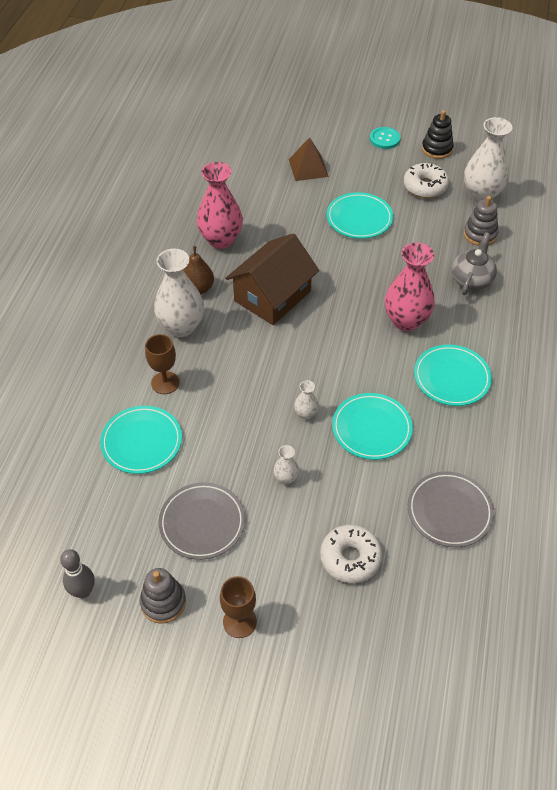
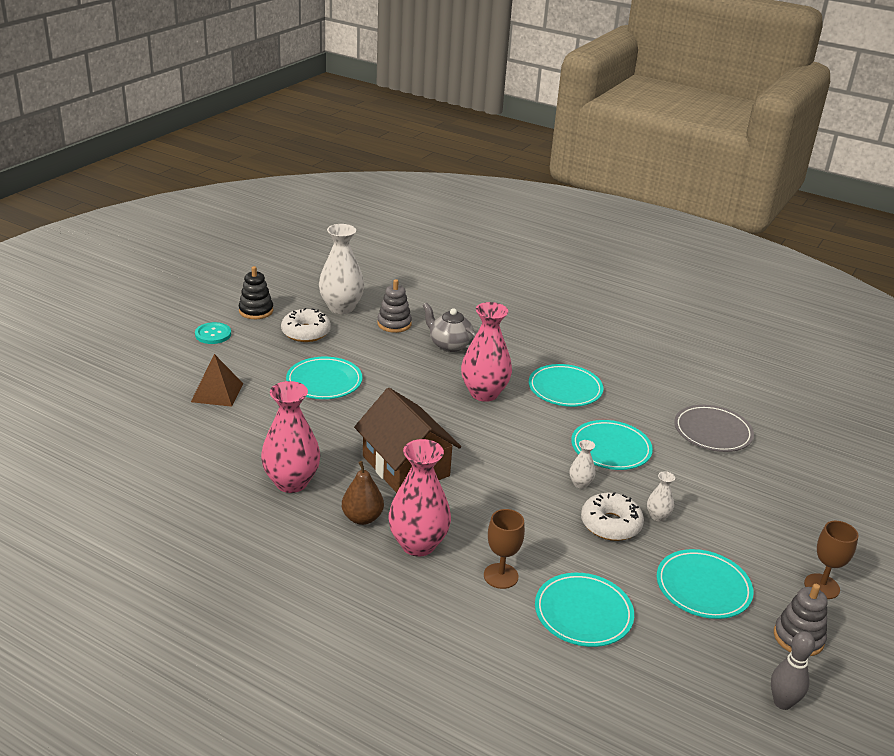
camera: 75 degrees left, 20 degrees down
(181, 326) = (418, 544): white vase -> pink vase
(202, 523) = (703, 587): grey plate -> turquoise plate
(350, 558) = (755, 499): white donut -> white donut (610, 524)

